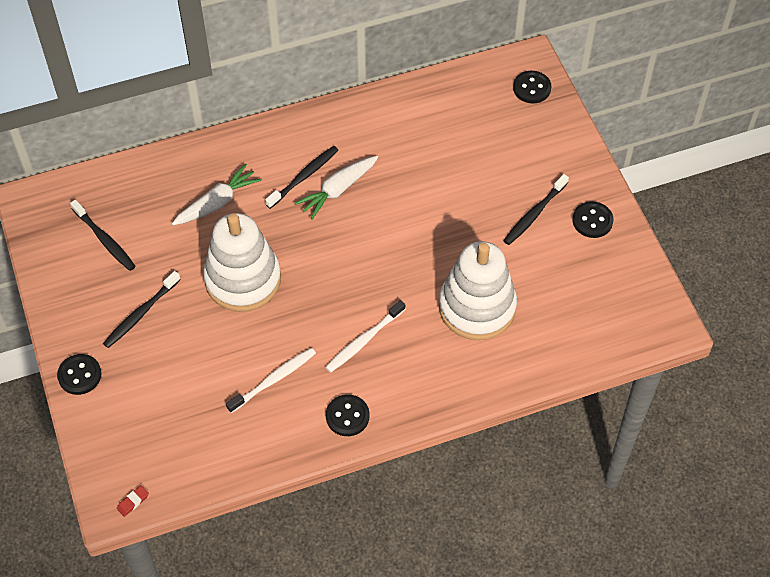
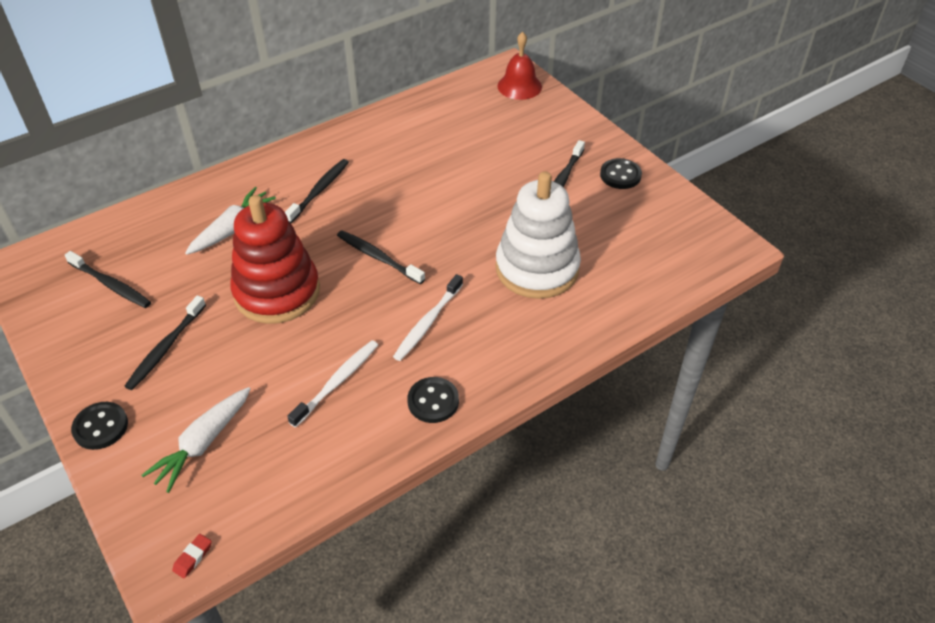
camera: 15 degrees left, 10 degrees down
(243, 279) = (277, 292): white stacking toy -> red stacking toy
(337, 190) = (358, 195): white carrot -> white carrot (203, 443)
(338, 263) = (378, 257): none -> black toothbrush
(532, 88) = (519, 86): black button -> red bell

